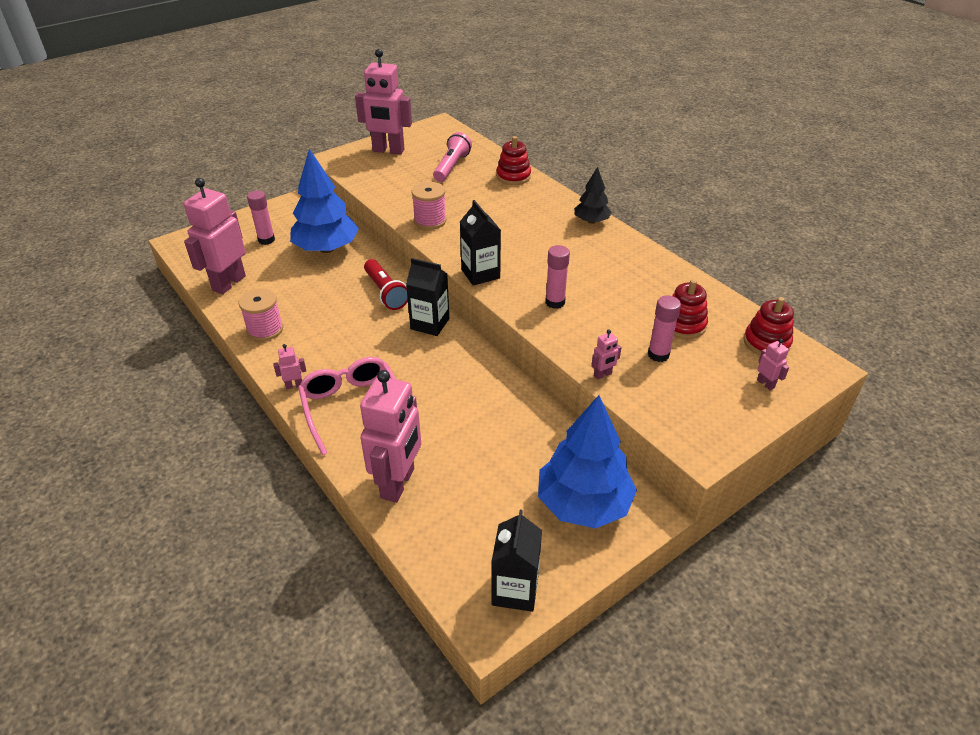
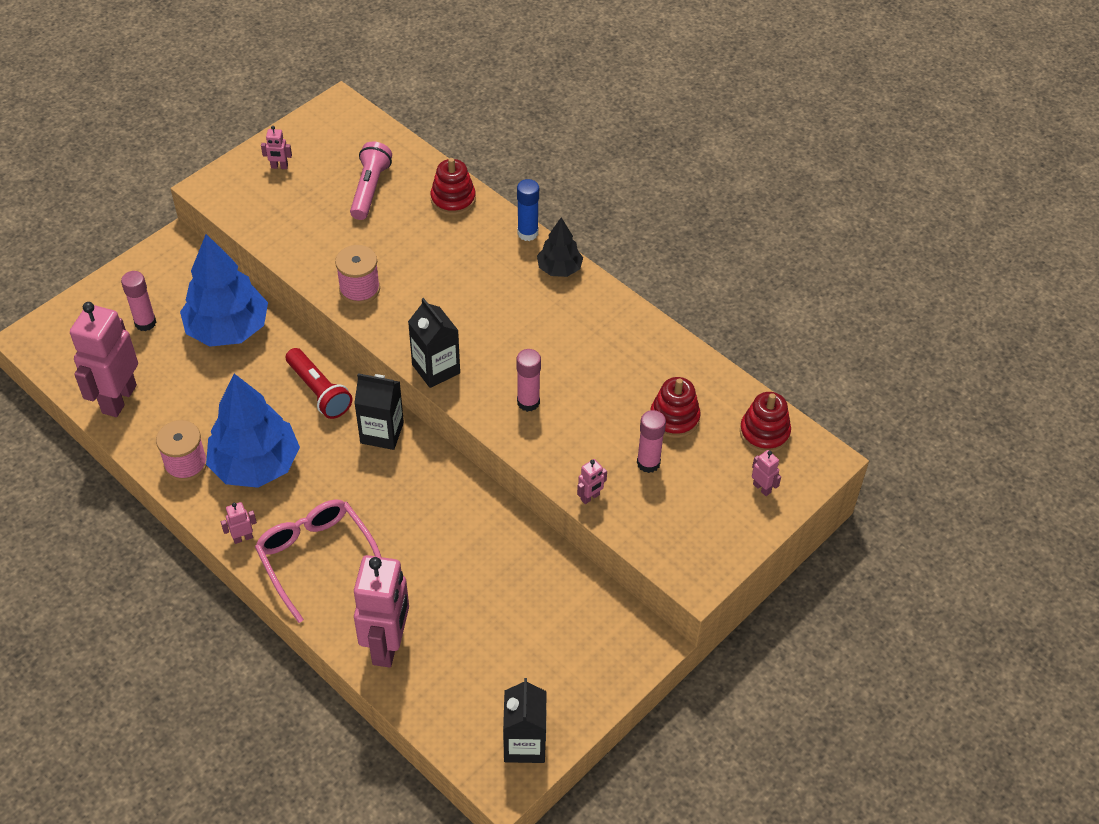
camera: 10 degrees left, 10 degrees up
(388, 151) = (279, 167): pink robot -> pink robot, size x0.41
(568, 199) = (527, 233): none -> blue glue stick
(583, 504) = (582, 643): blue tree -> blue tree (255, 465)

